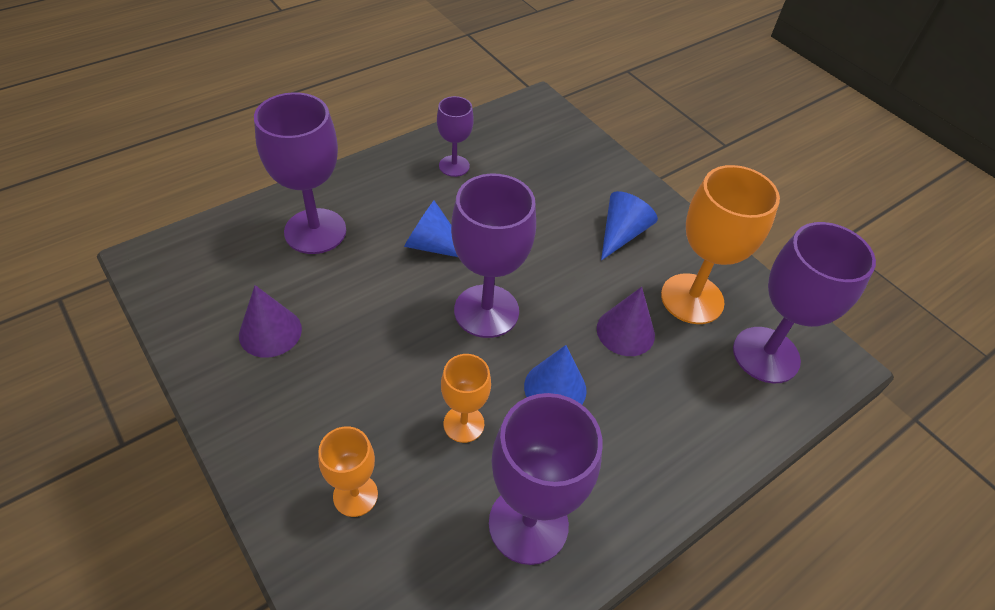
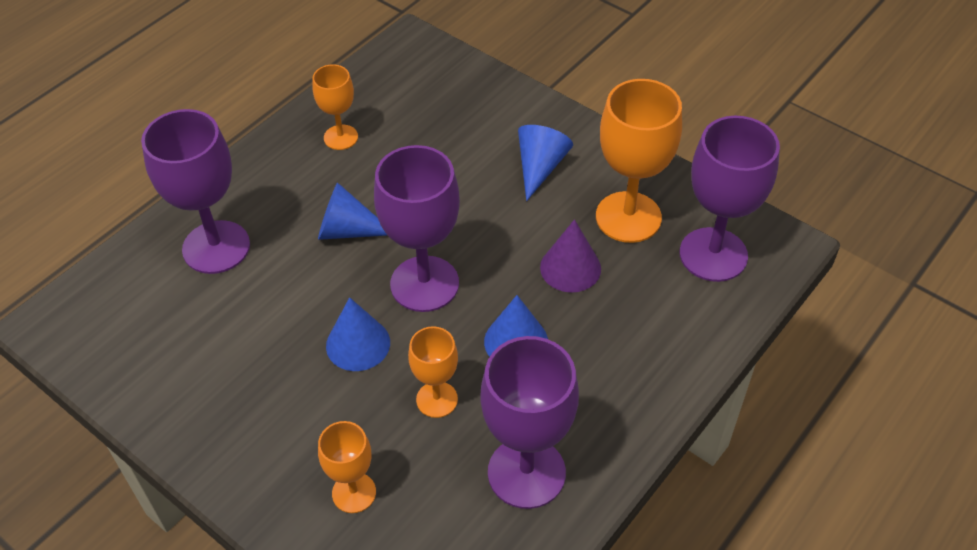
camera: 10 degrees left, 0 degrees up
(270, 332) = (209, 363): purple cone -> none
(408, 350) = (358, 344): none -> blue cone
(454, 166) = (341, 137): purple goblet -> orange goblet

